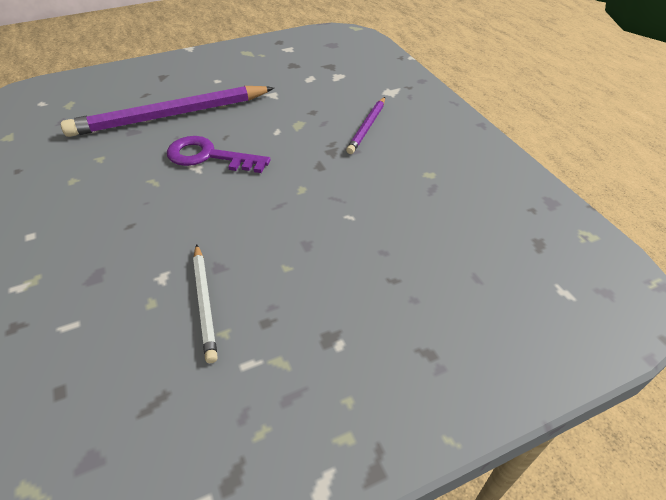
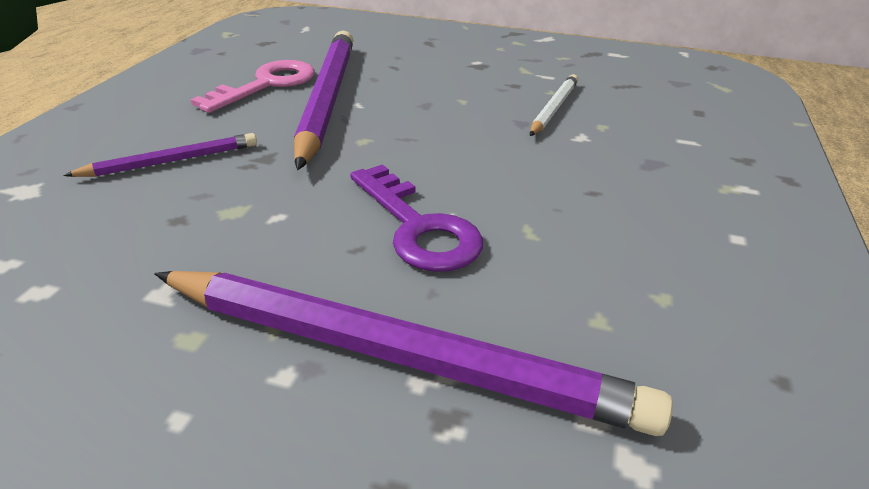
camera: 140 degrees left, 10 degrees down
(375, 208) = (327, 98): none -> purple pencil
(433, 197) = (267, 84): none -> pink key

